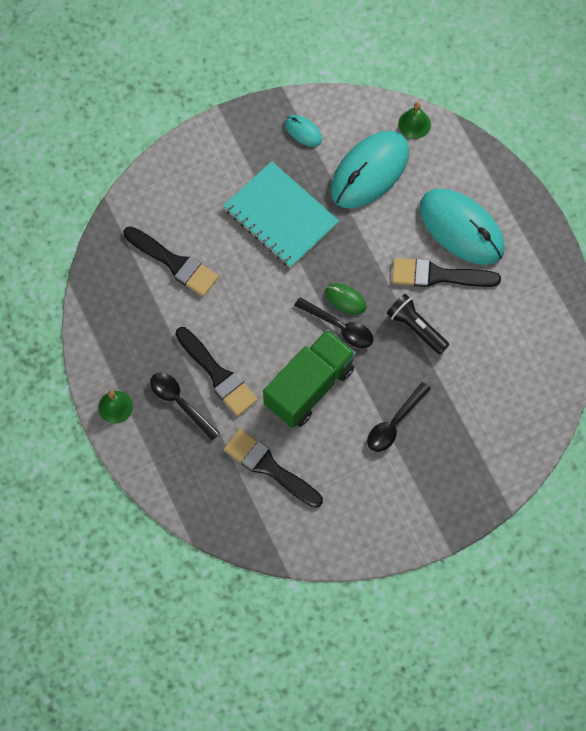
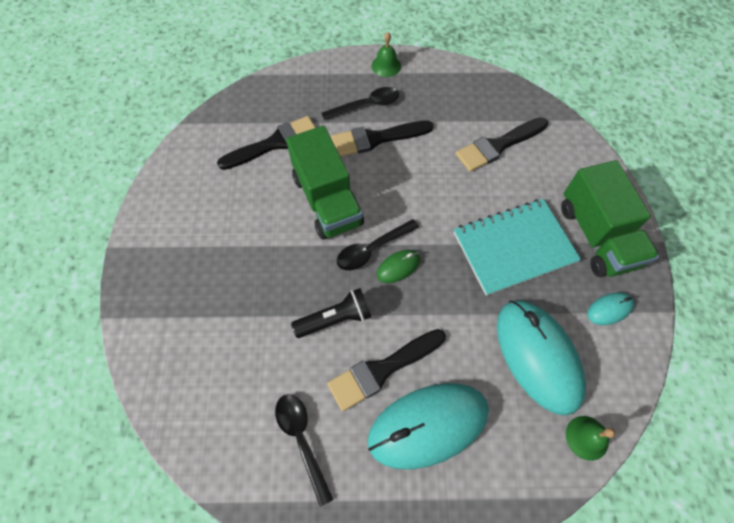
camera: 115 degrees right, 5 degrees down
(237, 156) = (596, 235): none -> green truck
(394, 423) = (251, 254): black spoon -> black spoon (301, 440)
(438, 275) = (382, 370): black brush -> black brush turned 150 degrees counterclockwise

